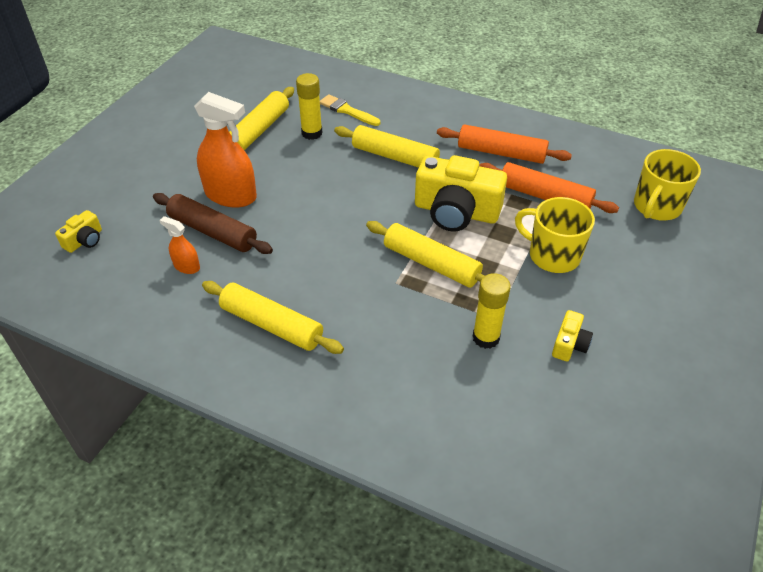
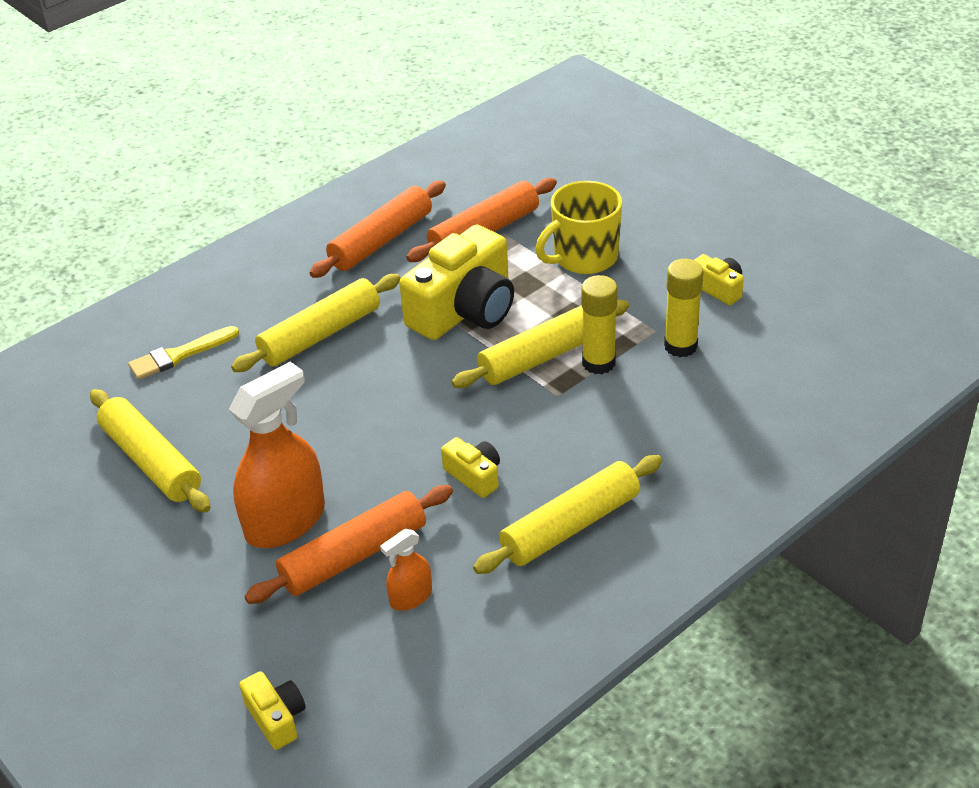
camera: 65 degrees left, 5 degrees down
(213, 231) = (354, 555): brown rolling pin -> orange rolling pin
(300, 264) = (474, 476): none -> yellow camera
(312, 133) = (204, 404): yellow glue stick -> yellow glue stick (598, 363)
(656, 207) = (554, 159): yellow mug -> none

